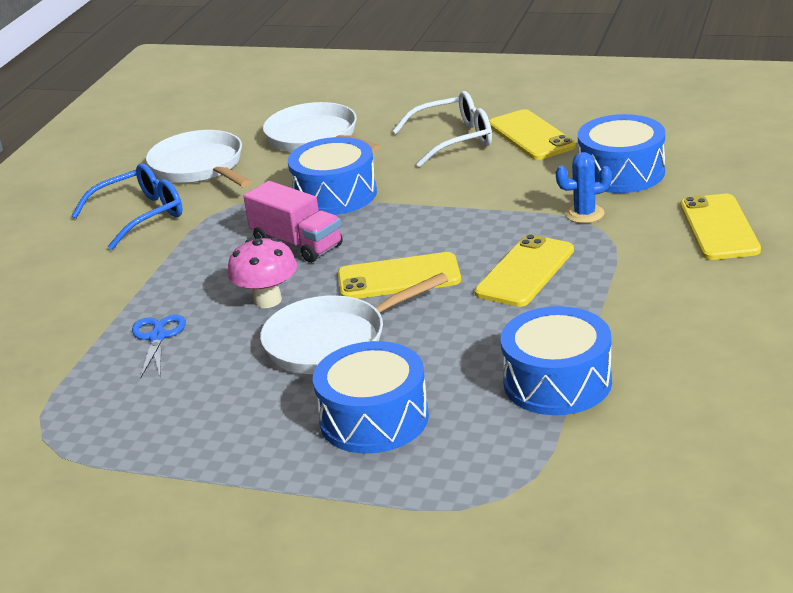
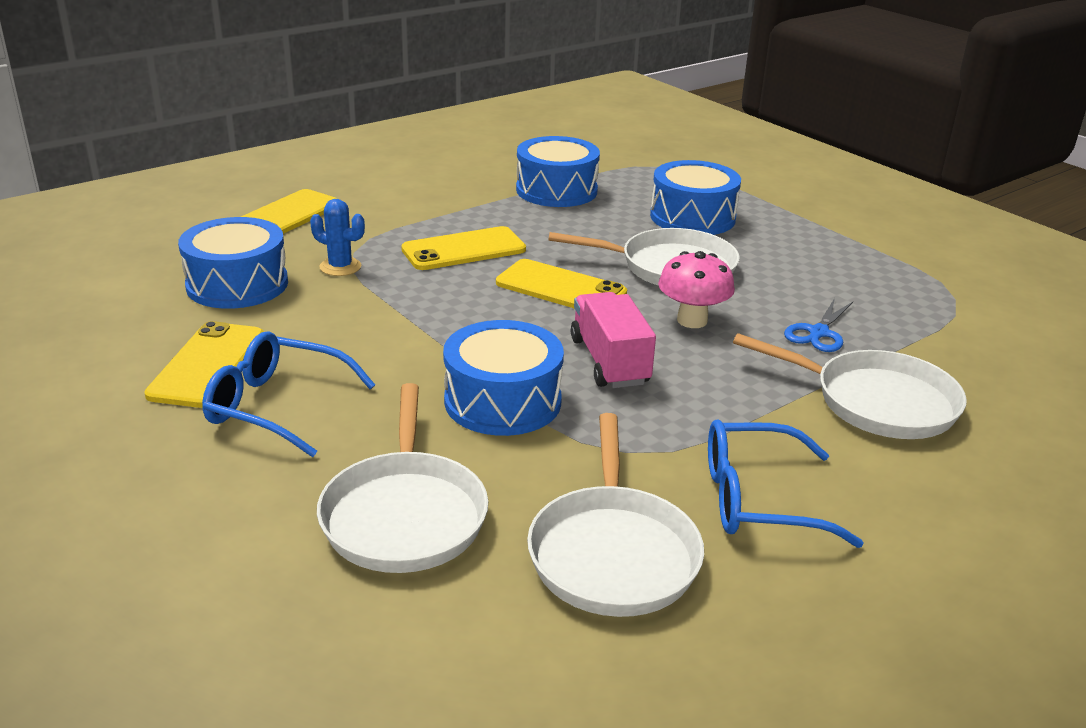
camera: 150 degrees left, 0 degrees up
(89, 301) = (876, 402): none -> white pan
(453, 140) = (278, 406): white glasses -> blue glasses

